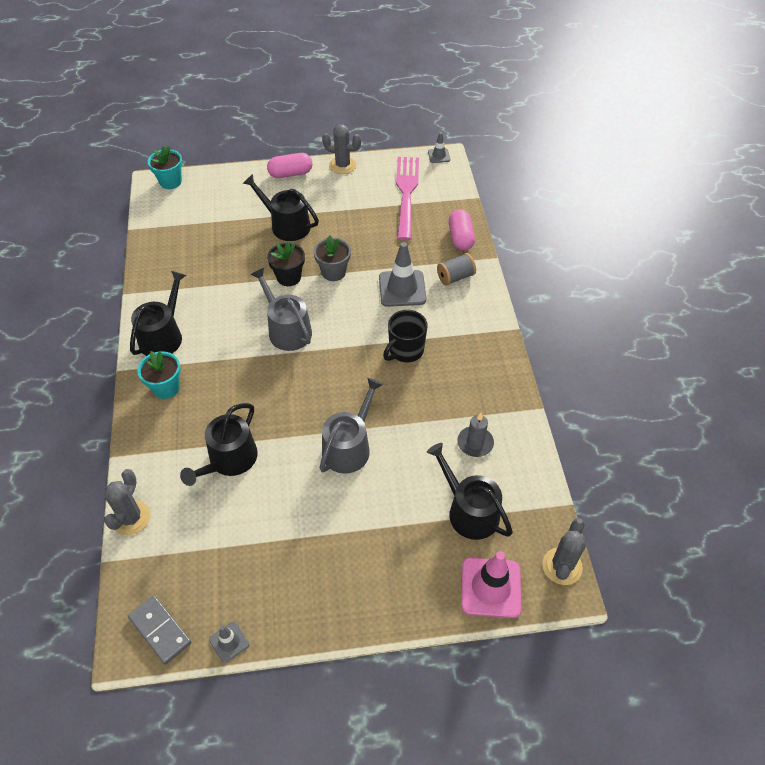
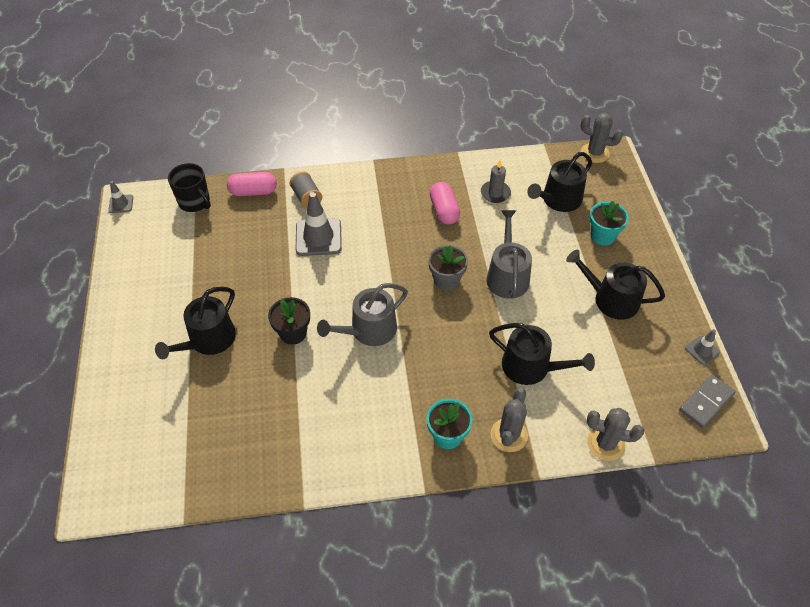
camera: 90 degrees left, 0 degrees up
(163, 336) = (374, 449): black watering can -> black watering can (611, 299)
(170, 182) = (95, 482): turquoise flower pot -> turquoise flower pot (602, 236)
(290, 173) = (115, 341): pink capsule -> pink capsule (444, 211)
(333, 272) = (289, 293): grey flower pot -> grey flower pot (446, 280)
(342, 165) = (113, 289): grey cactus -> grey cactus (509, 435)
(349, 447) = (507, 276): grey watering can -> grey watering can turned 60 degrees clockwise
(405, 350) = (397, 236): black mug -> black mug (195, 202)
(406, 193) = (177, 232): pink fork -> none
(490, 587) = (619, 191): pink traffic cone -> none

